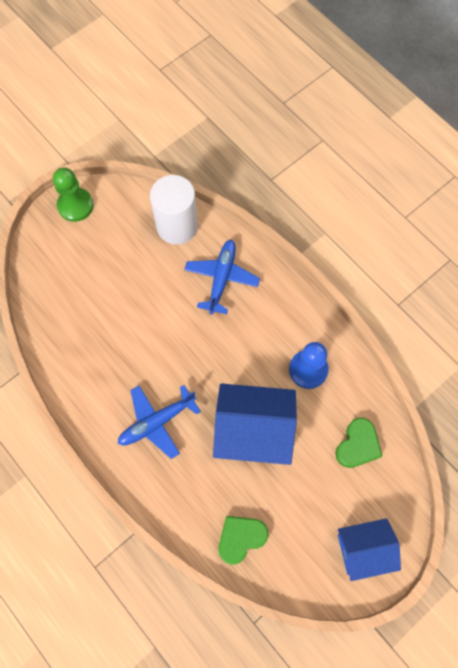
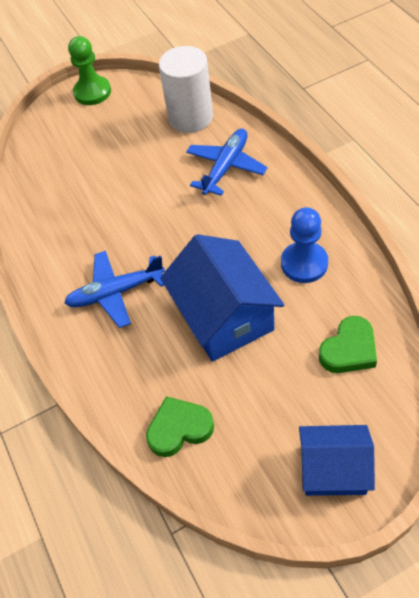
camera: 20 degrees right, 15 degrees down
(253, 430) = (224, 316): blue house -> blue house turned 45 degrees clockwise

